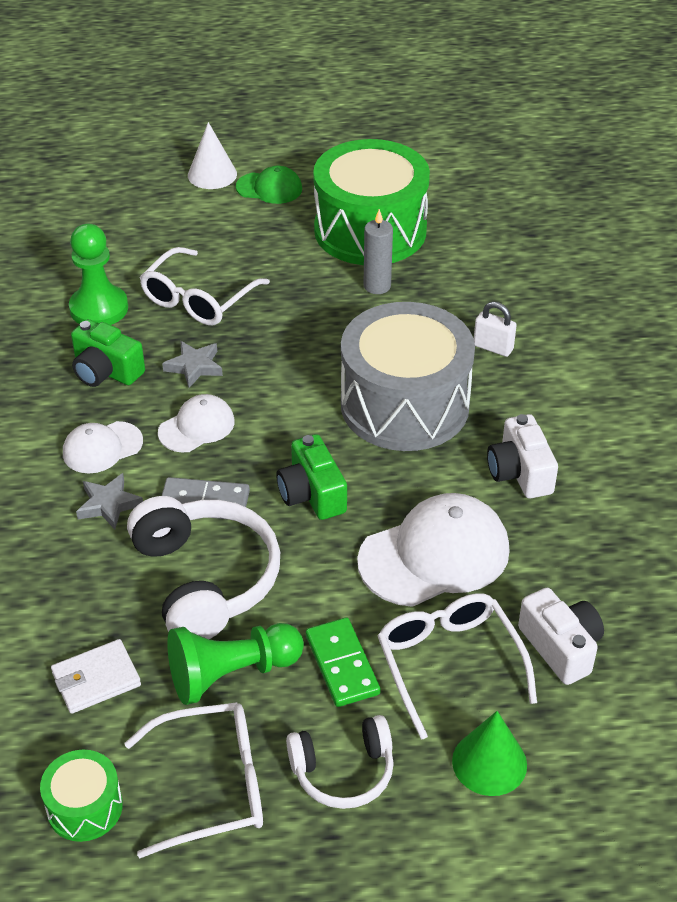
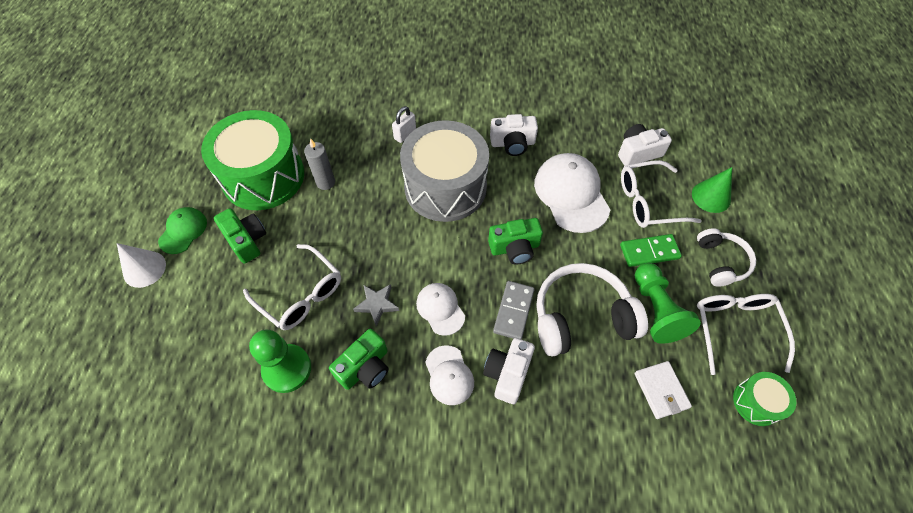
camera: 80 degrees left, 15 degrees up
(109, 504) = (507, 374): grey star -> white camera
(267, 239) = (246, 240): none -> green camera

